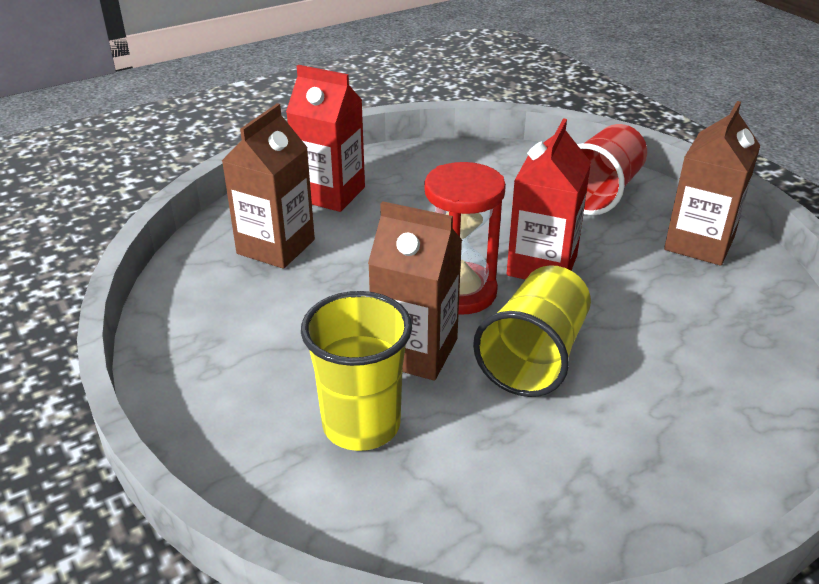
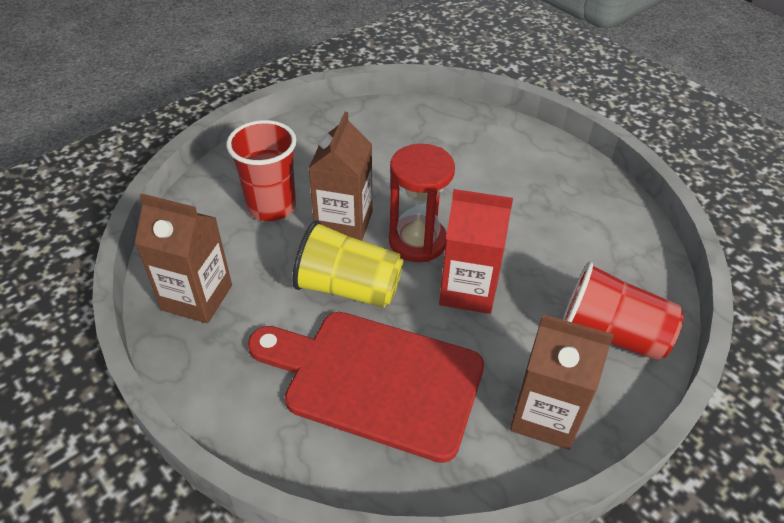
camera: 80 degrees right, 10 degrees up
(276, 247) = (447, 142): brown carton -> brown carton (197, 297)
(330, 194) = (528, 157): red carton -> none
(361, 425) = (271, 206): yellow cup -> red cup
(675, 346) = (375, 380): none -> red cutting board

